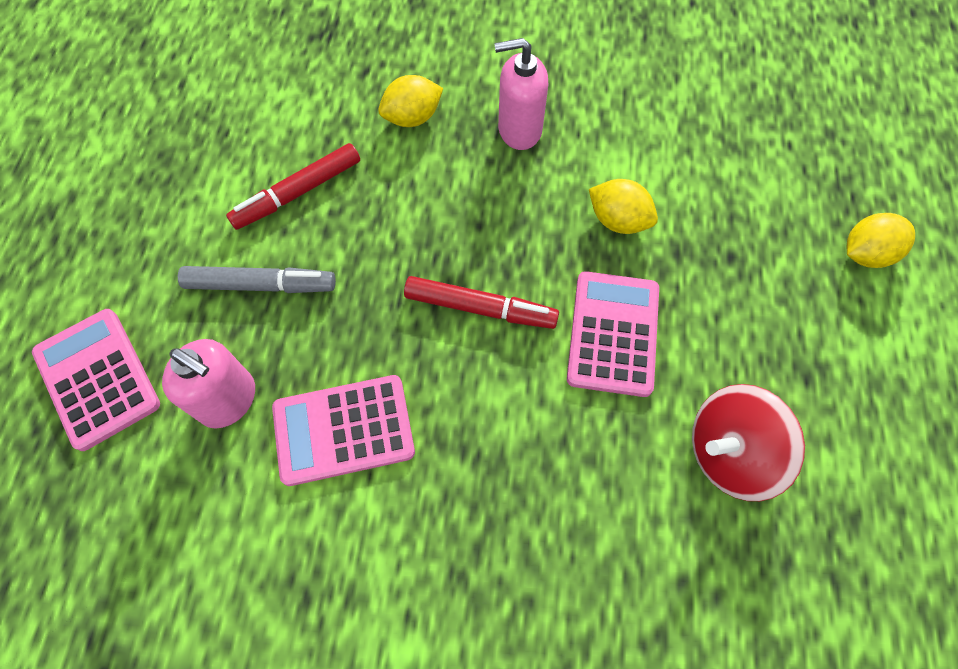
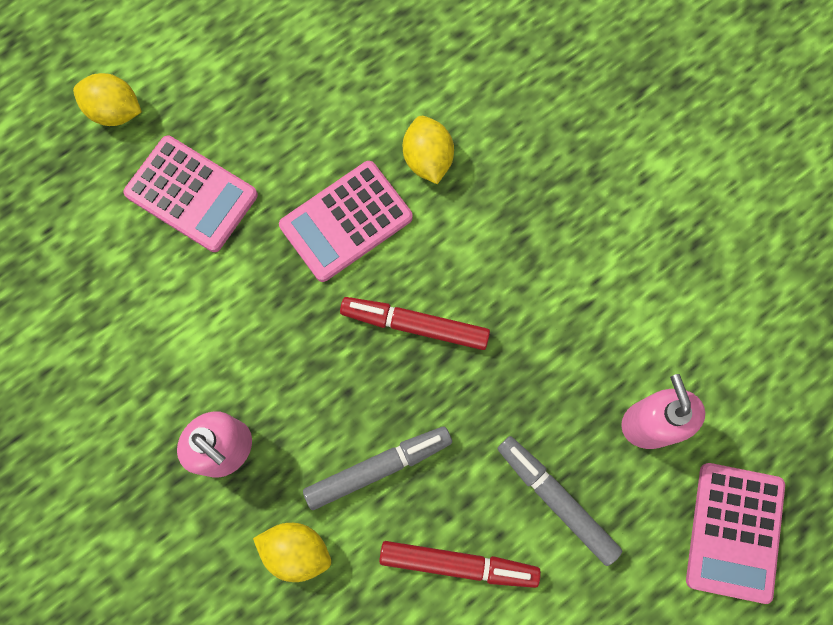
camera: 135 degrees left, 10 degrees up
(343, 430) = (588, 326): pink calculator -> pink calculator (191, 194)
(409, 200) = (378, 468): none -> grey marker
(480, 308) = (415, 325): red marker -> red marker turned 45 degrees counterclockwise
(618, 220) = (245, 296): yellow lemon -> yellow lemon (427, 159)
(730, 452) = (362, 89): red spinning top -> none

